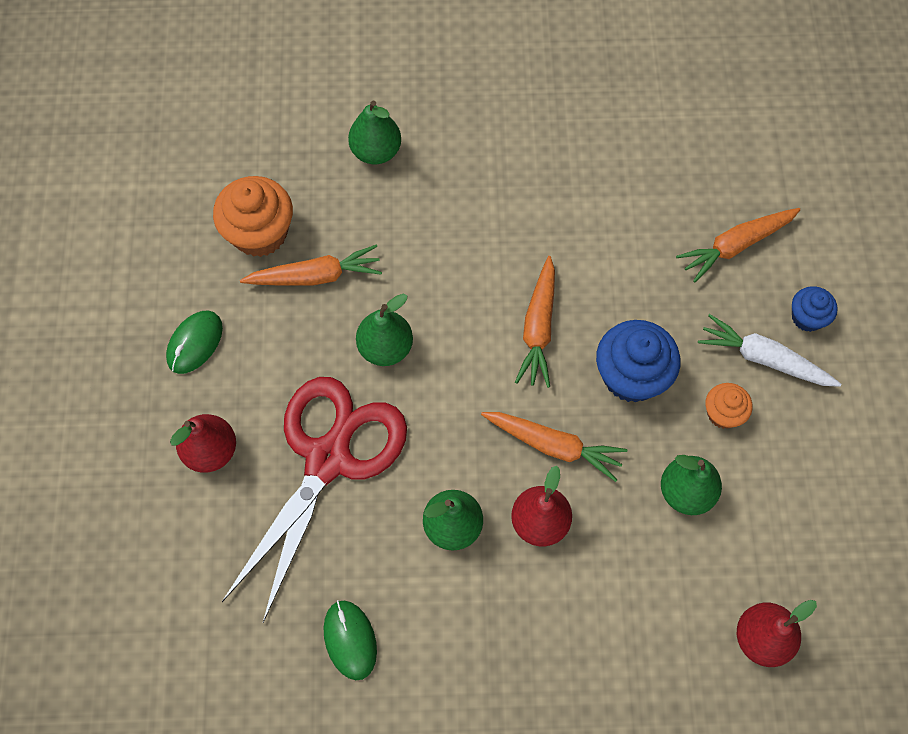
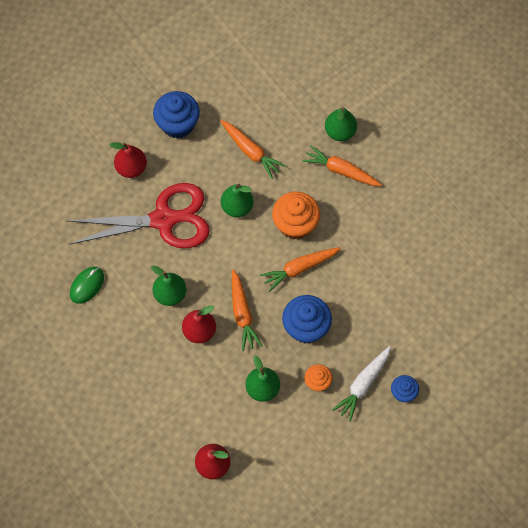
camera: 55 degrees right, 0 degrees up
(195, 343) = (177, 124): green mouse -> blue cupcake
(260, 233) = (254, 111): orange cupcake -> orange cupcake (295, 224)
(735, 246) = (419, 334): orange carrot -> orange carrot (341, 171)
(764, 359) = (363, 384): white carrot -> white carrot turned 135 degrees counterclockwise

